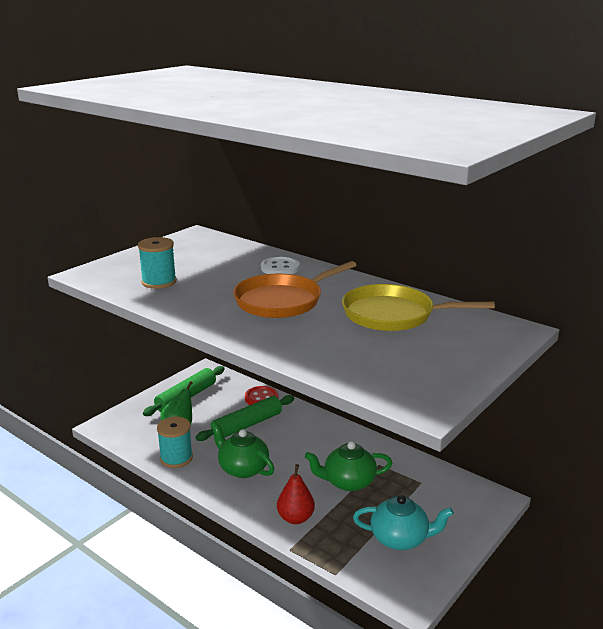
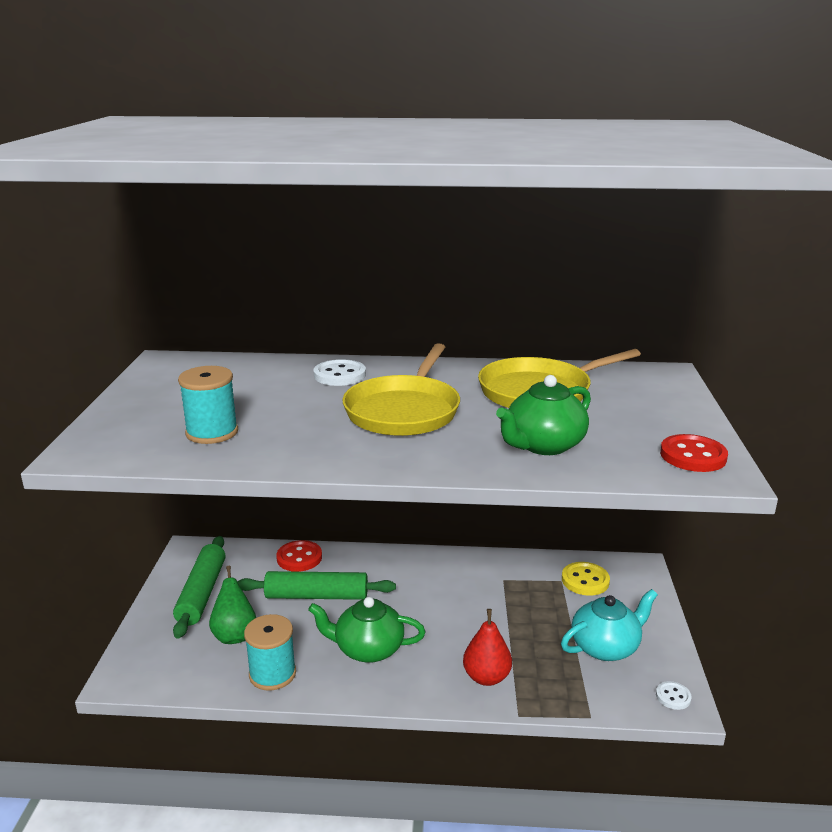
camera: 35 degrees left, 0 degrees up
(247, 425) = (317, 596): green rolling pin -> green rolling pin turned 75 degrees clockwise
(282, 301) = (404, 411): orange pan -> yellow pan
(348, 482) = (495, 612): green teapot -> green teapot (543, 445)
(410, 592) = (673, 696): none -> white button
(427, 390) = (693, 456): none -> red button
(439, 490) = (585, 580): none -> yellow button

